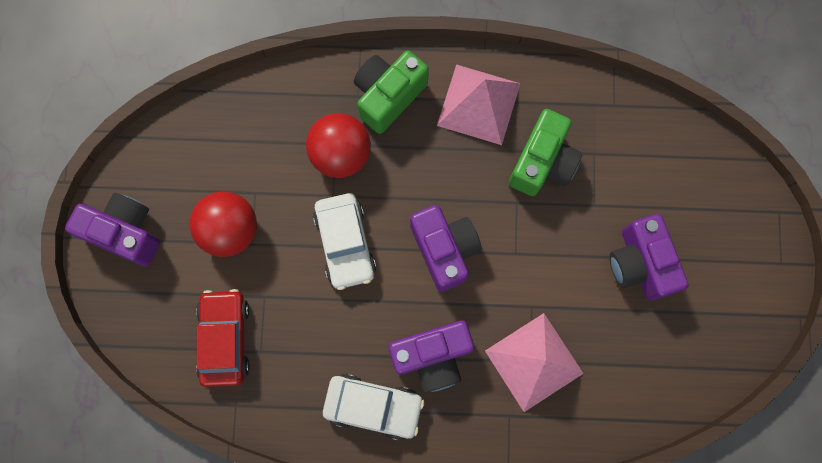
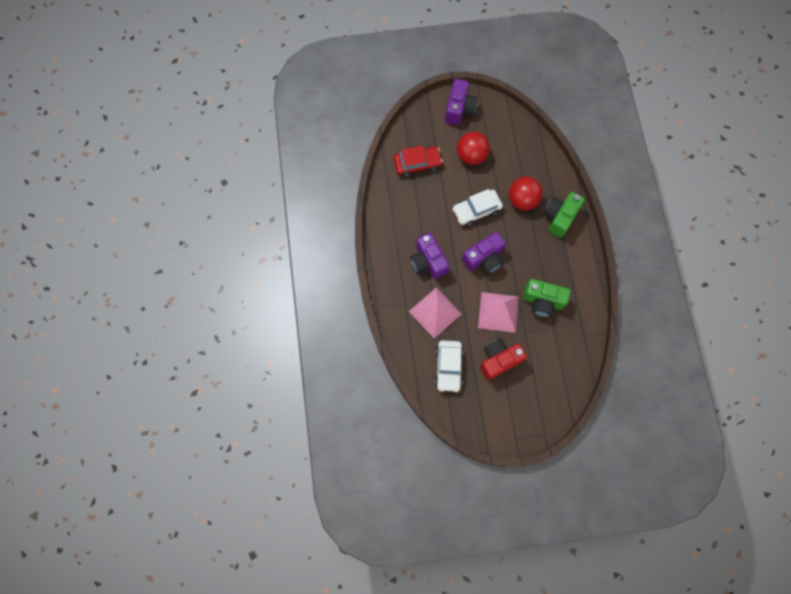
camera: 80 degrees right, 5 degrees down
(373, 406) = (398, 238): white car -> white car (448, 367)
(388, 96) = (559, 217): green camera -> green camera turned 90 degrees counterclockwise
(479, 104) = (566, 264): pink pyramid -> pink pyramid (498, 312)
(639, 263) = (498, 360): purple camera -> red camera

